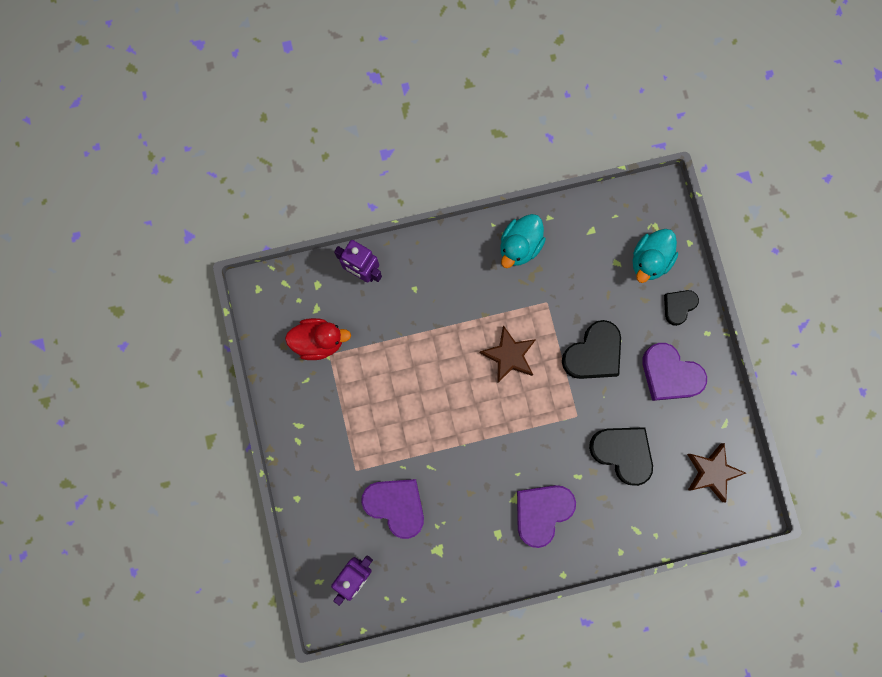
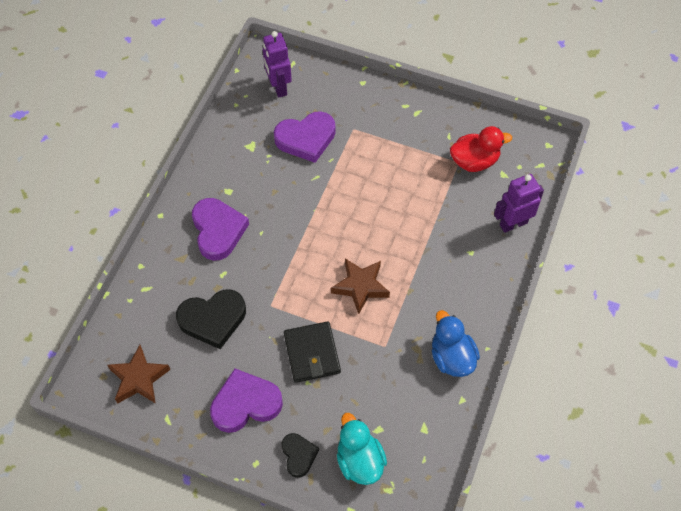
camera: 125 degrees right, 20 degrees down
(319, 341) = (474, 161): red duck -> red duck turned 135 degrees counterclockwise
(520, 246) = (452, 357): turquoise duck -> blue duck
(593, 353) = (312, 353): black heart -> black wallet

